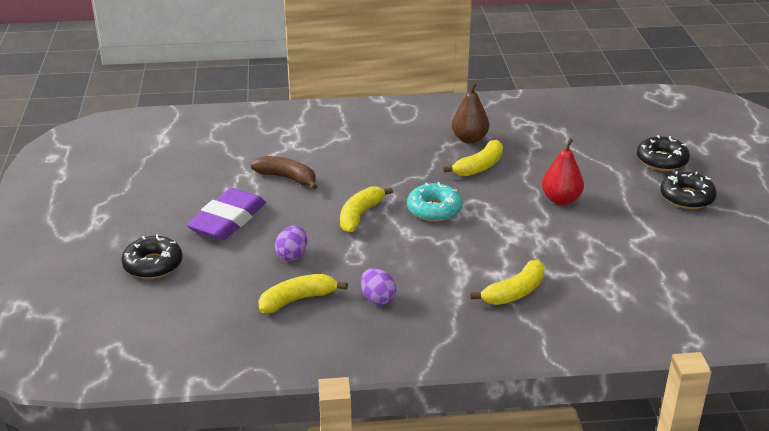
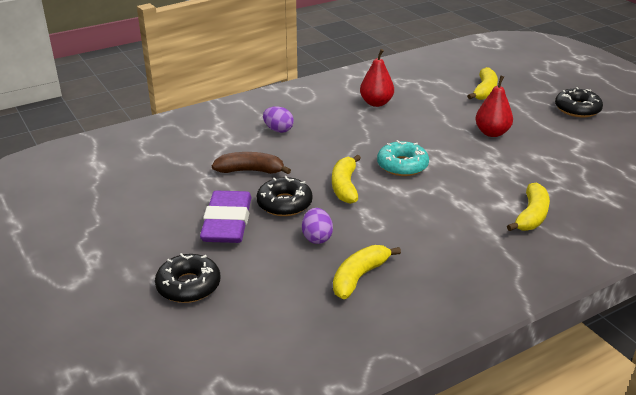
camera: 25 degrees left, 0 degrees up
(377, 298) = (428, 254): purple egg -> purple egg (278, 130)
(469, 139) = (376, 103): brown pear -> red pear
(479, 167) = (405, 123): yellow banana -> yellow banana (484, 91)
(661, 160) = (533, 87): black donut -> black donut (284, 204)

